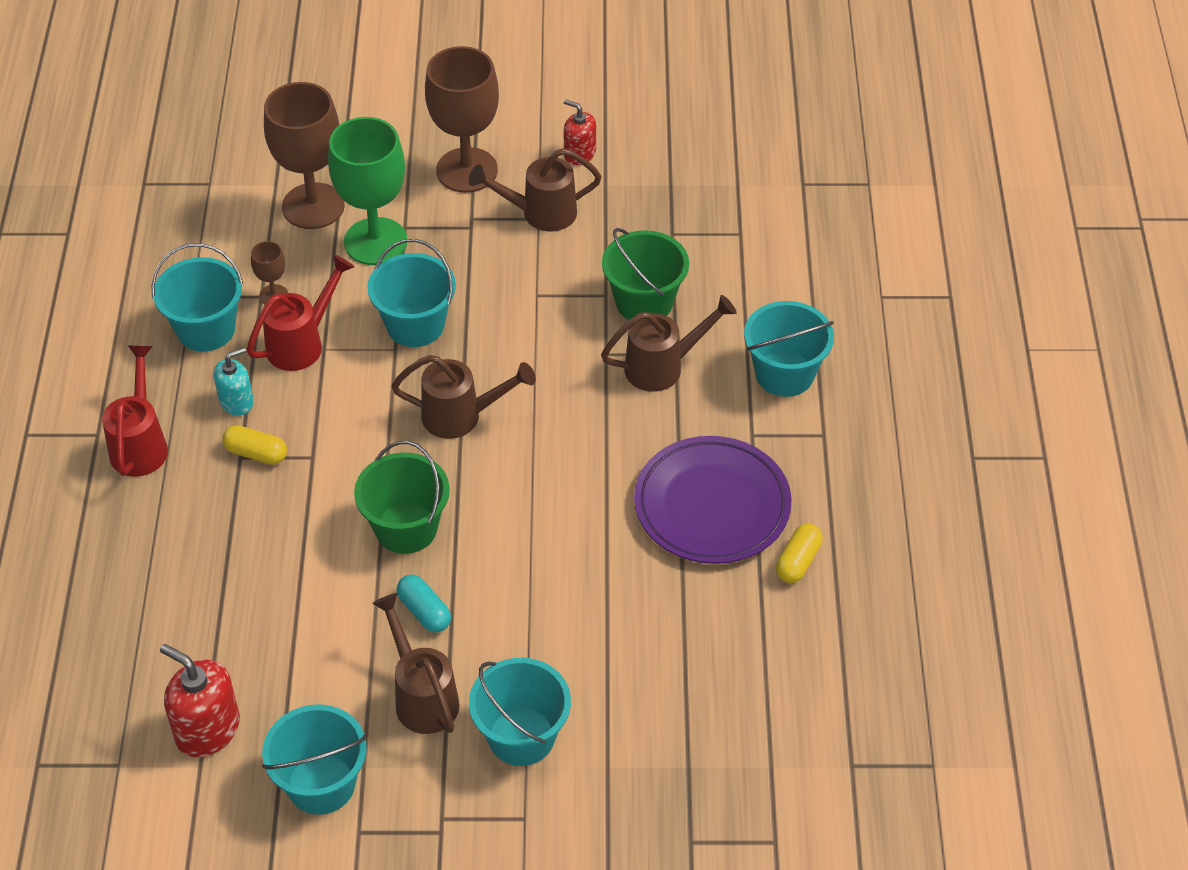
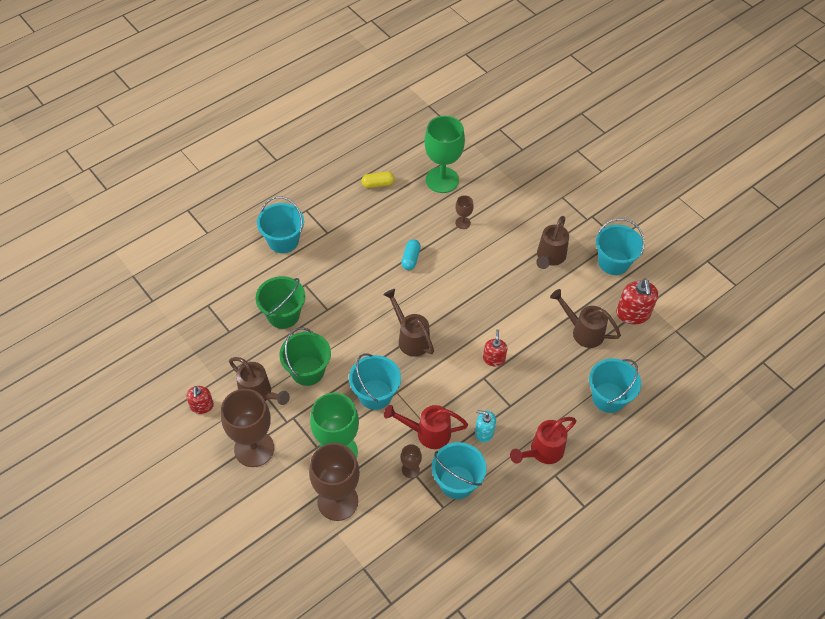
camera: 130 degrees left, 5 degrees up
(256, 453) = (502, 401): yellow capsule -> none
(328, 489) = (494, 359): none -> red soap dispenser
(406, 528) = (484, 316): green bucket -> green bucket (307, 371)
(424, 611) = (515, 282): turquoise capsule -> turquoise capsule (410, 259)
(521, 736) = (533, 218): turquoise bucket -> turquoise bucket (608, 397)
(607, 624) = (462, 223): none -> brown goblet
(663, 367) = (316, 284): brown watering can -> brown watering can (582, 331)
(712, 505) = (376, 224): purple plate -> none
(727, 659) = (442, 180): none -> green goblet

